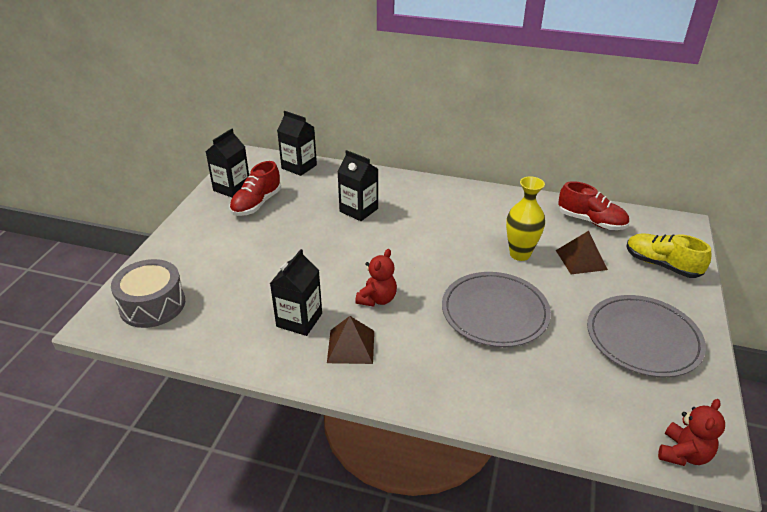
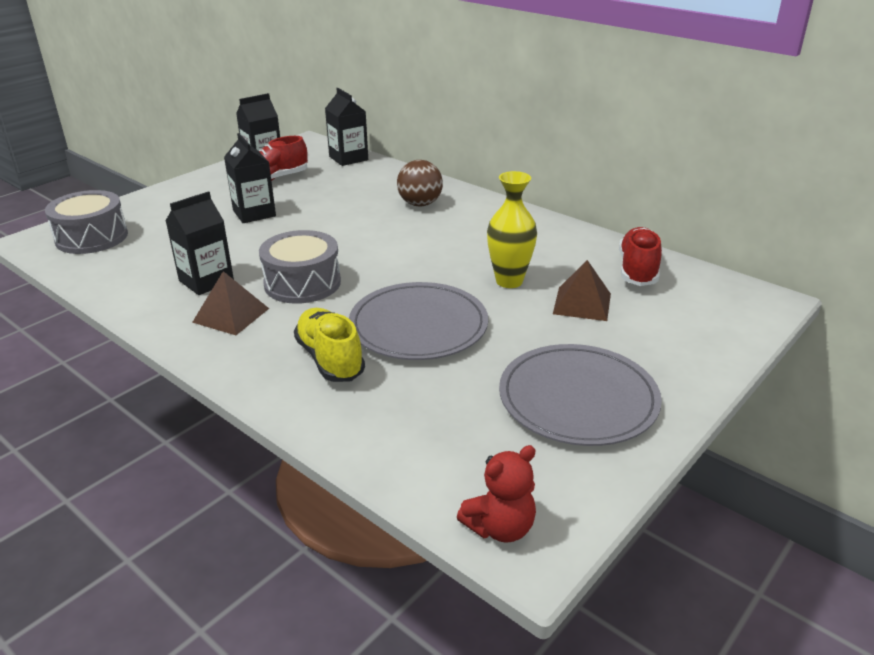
camera: 25 degrees right, 5 degrees down
(358, 210) = (369, 205): black carton -> black carton (254, 213)
(377, 299) = (302, 283): red teddy bear -> grey drum
(396, 199) = (420, 204): none -> brown ball
(591, 221) = (638, 270): red shoe -> red shoe turned 135 degrees counterclockwise
(661, 265) = (689, 333): yellow shoe -> yellow shoe (330, 359)

